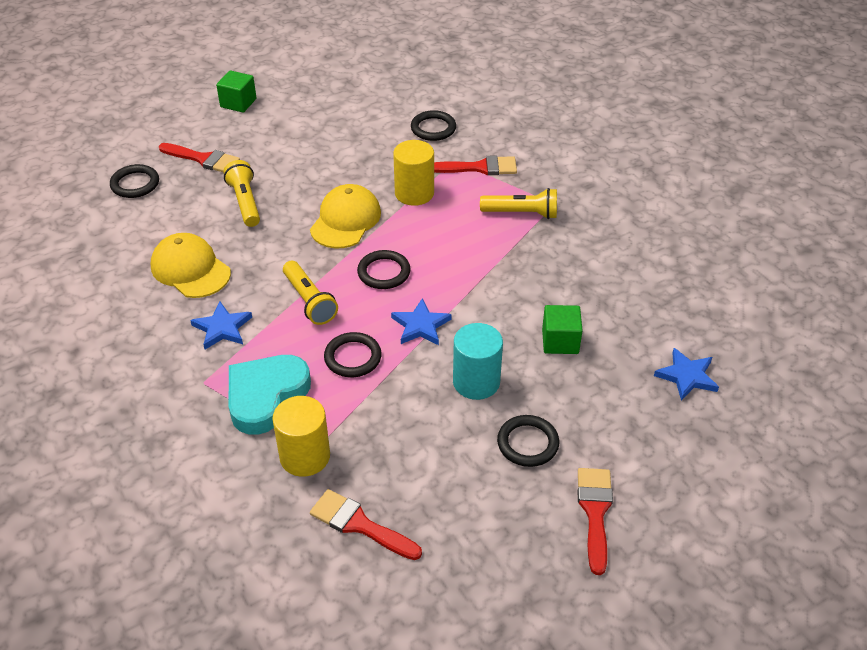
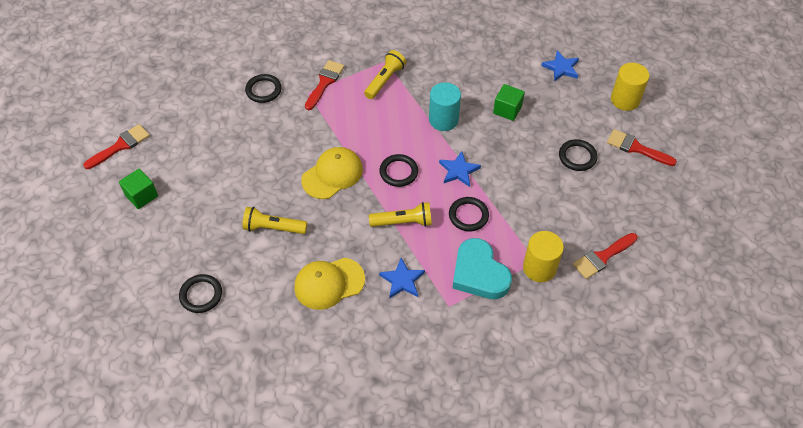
camera: 65 degrees left, 10 degrees up
(203, 159) = (201, 240): red brush -> red brush (120, 146)
(345, 220) = (332, 174): yellow cap -> yellow cap turned 90 degrees clockwise
(414, 193) = (328, 127): yellow cylinder -> yellow cylinder (625, 100)
(476, 382) = (520, 161): turquoise cylinder -> turquoise cylinder (443, 119)

